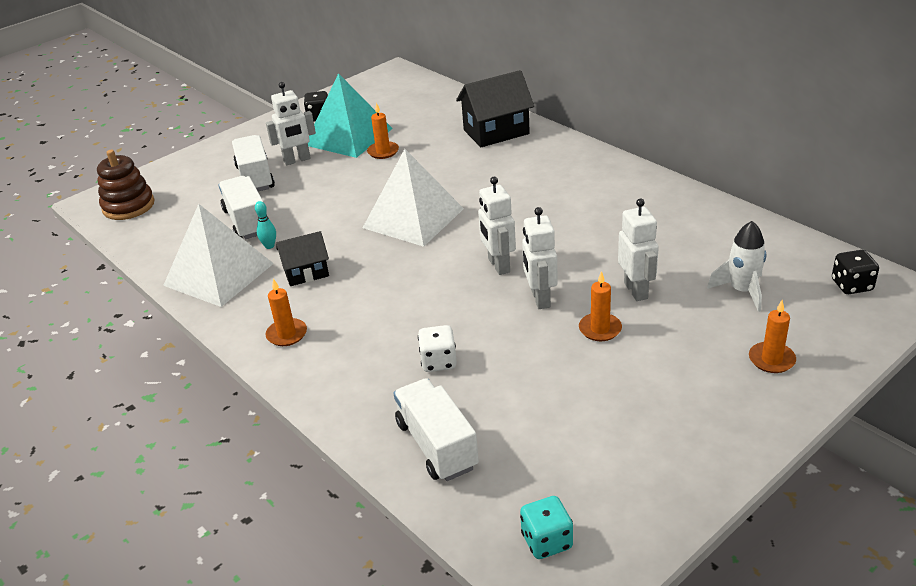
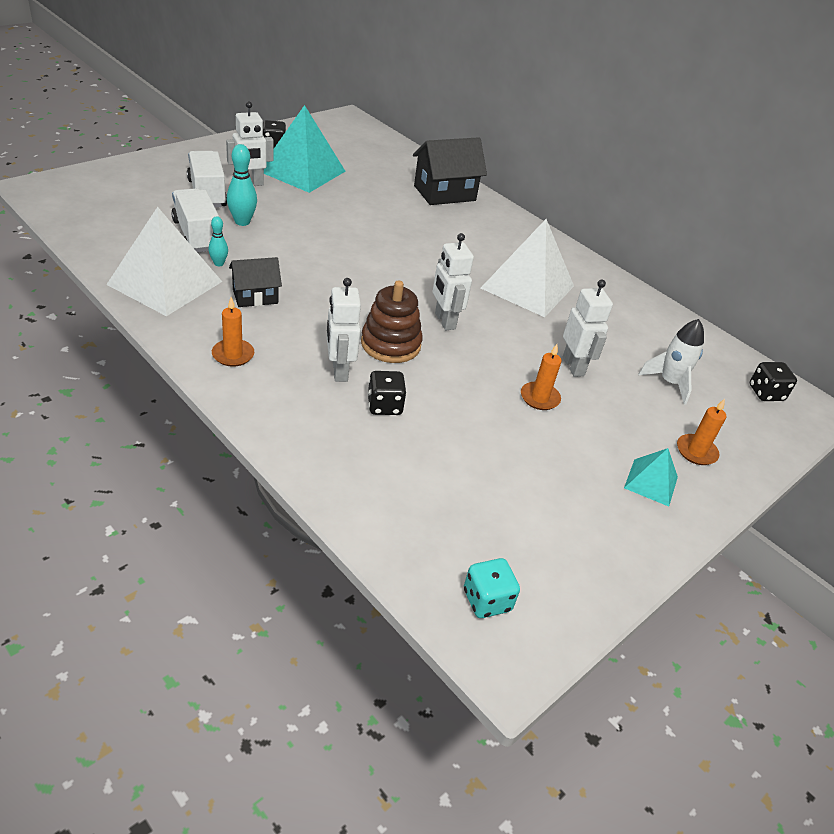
camera: 10 degrees left, 5 degrees up
(128, 206) = (74, 198): brown stacking toy -> brown stacking toy (391, 344)
(291, 200) = (242, 222): none -> turquoise bowling pin
(383, 152) = (335, 192): orange candle -> none
(413, 218) = (363, 261): white pyramid -> white pyramid (528, 287)
(437, 445) = (381, 489): white truck -> none
(438, 362) = (384, 406): white dice -> black dice
(540, 299) = (483, 359): white robot -> white robot (339, 371)
(721, 399) = (651, 482): none -> turquoise pyramid

